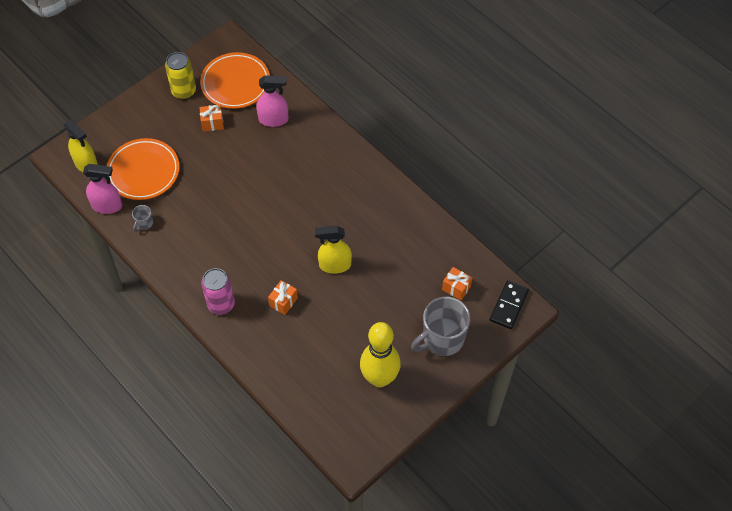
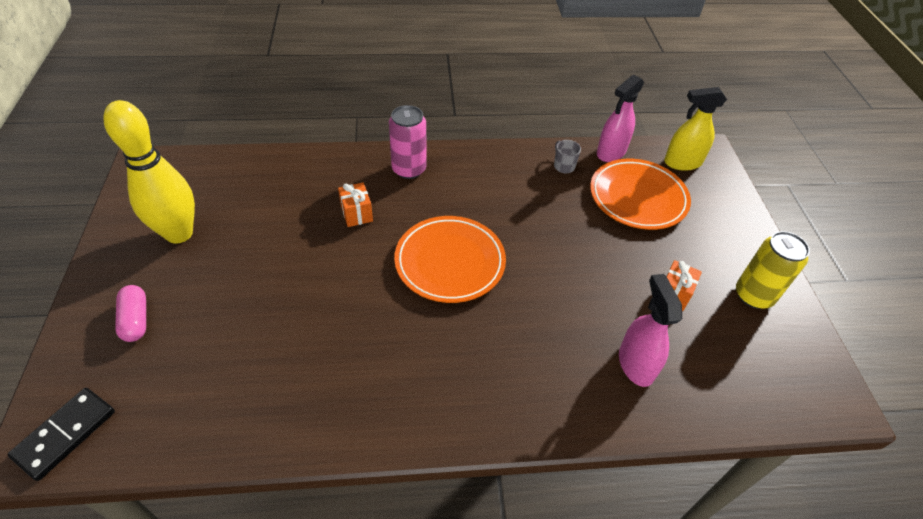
camera: 125 degrees right, 10 degrees down
(235, 83) = (738, 360): orange plate -> orange plate (450, 262)
(273, 119) = (635, 364): pink spray bottle -> pink spray bottle turned 135 degrees clockwise
(334, 265) = (349, 284): yellow spray bottle -> none
(442, 339) = (136, 320): grey mug -> pink capsule
(456, 288) = (168, 389): orange gift -> none
(509, 306) = (65, 434): black domino -> black domino turned 60 degrees clockwise

